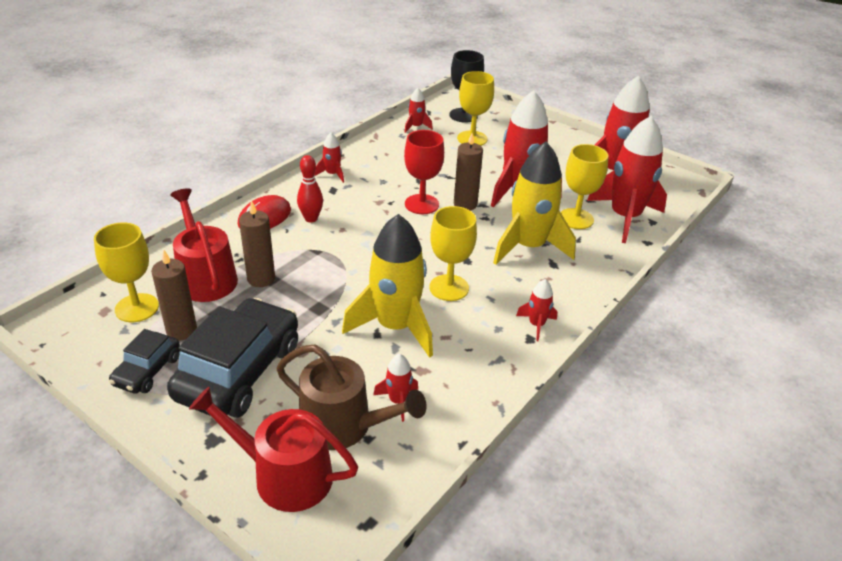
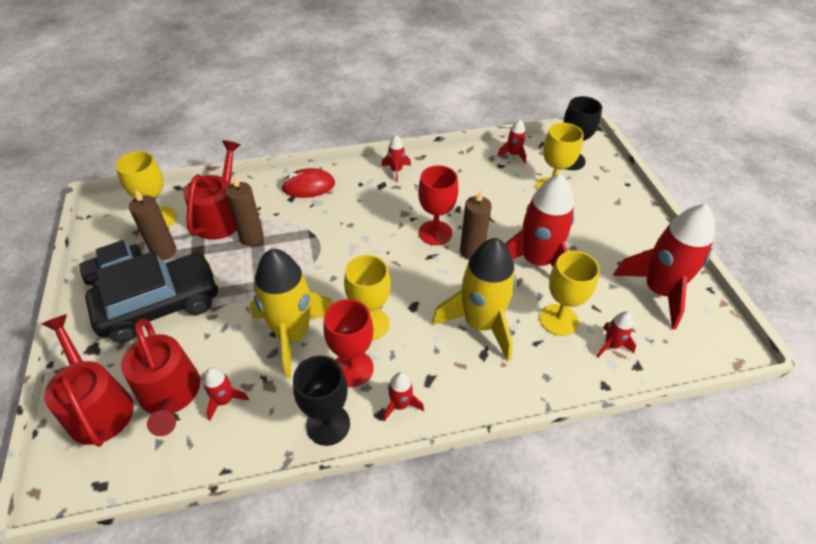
camera: 40 degrees right, 10 degrees up
(311, 218) = (338, 203): red bowling pin -> none
(343, 425) = (170, 395): brown watering can -> red watering can
(473, 322) = (353, 368): none -> red goblet
(501, 367) = (328, 424): none -> black goblet
(624, 217) = (611, 345): red rocket -> red rocket, size x0.44

